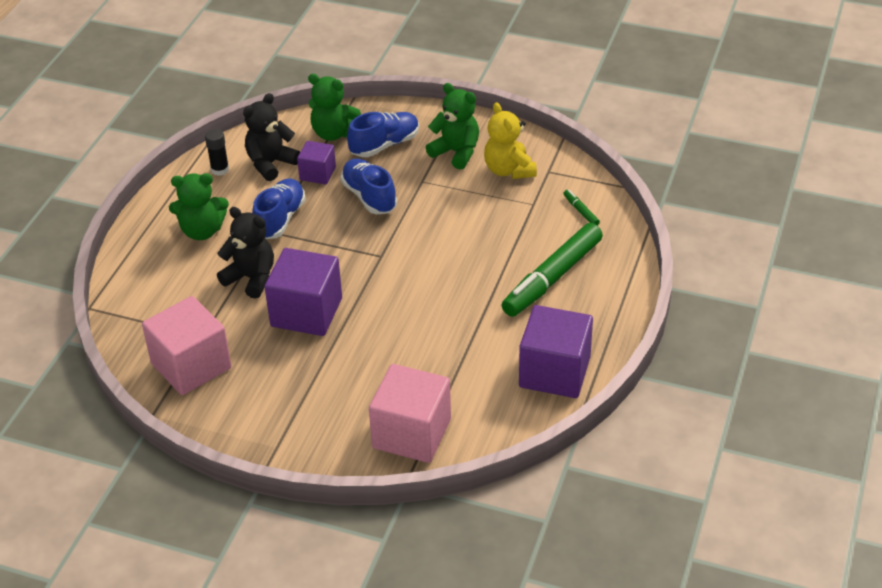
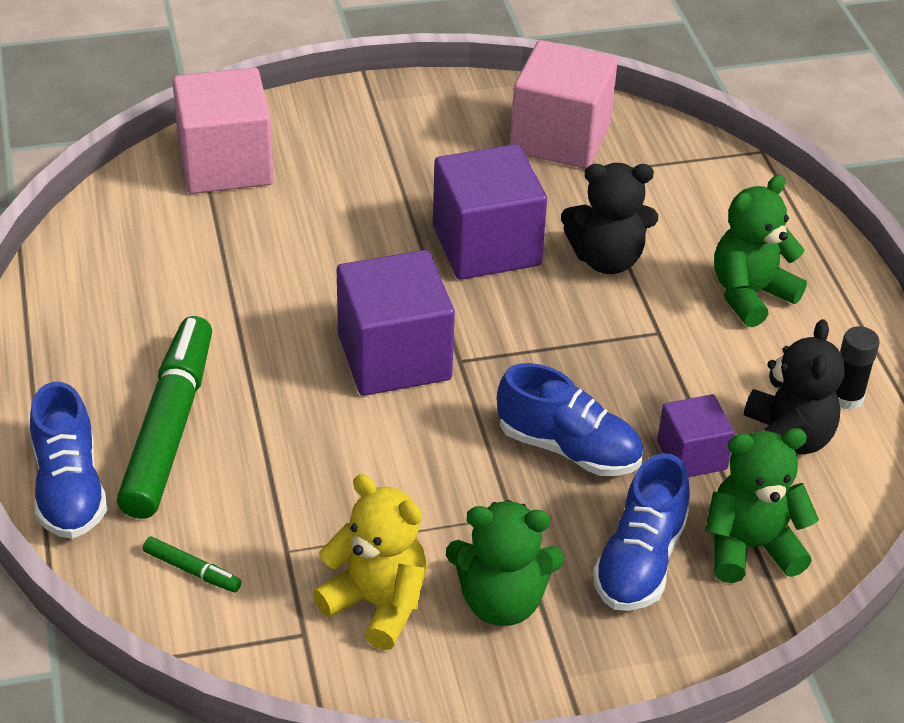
camera: 145 degrees right, 0 degrees up
(280, 219) = (663, 356): blue shoe -> blue shoe (69, 489)
(554, 372) = (85, 295): purple cube -> purple cube (394, 357)

